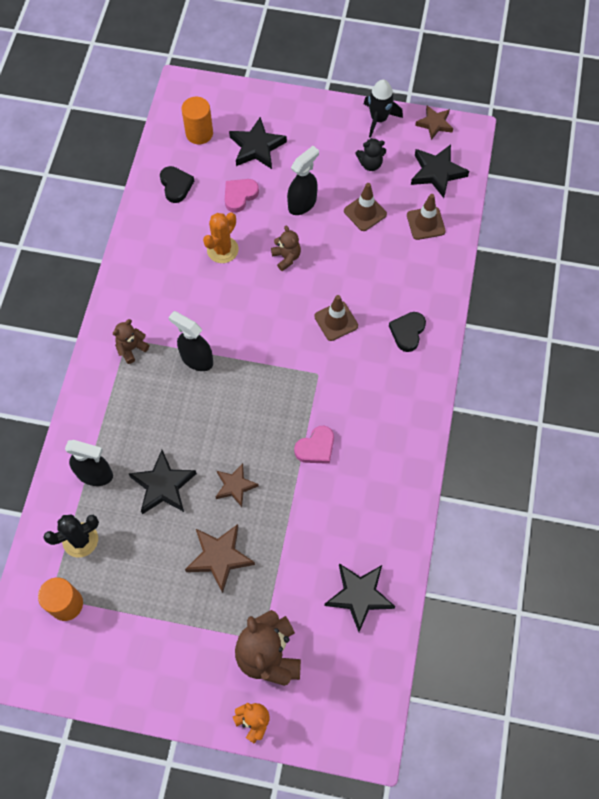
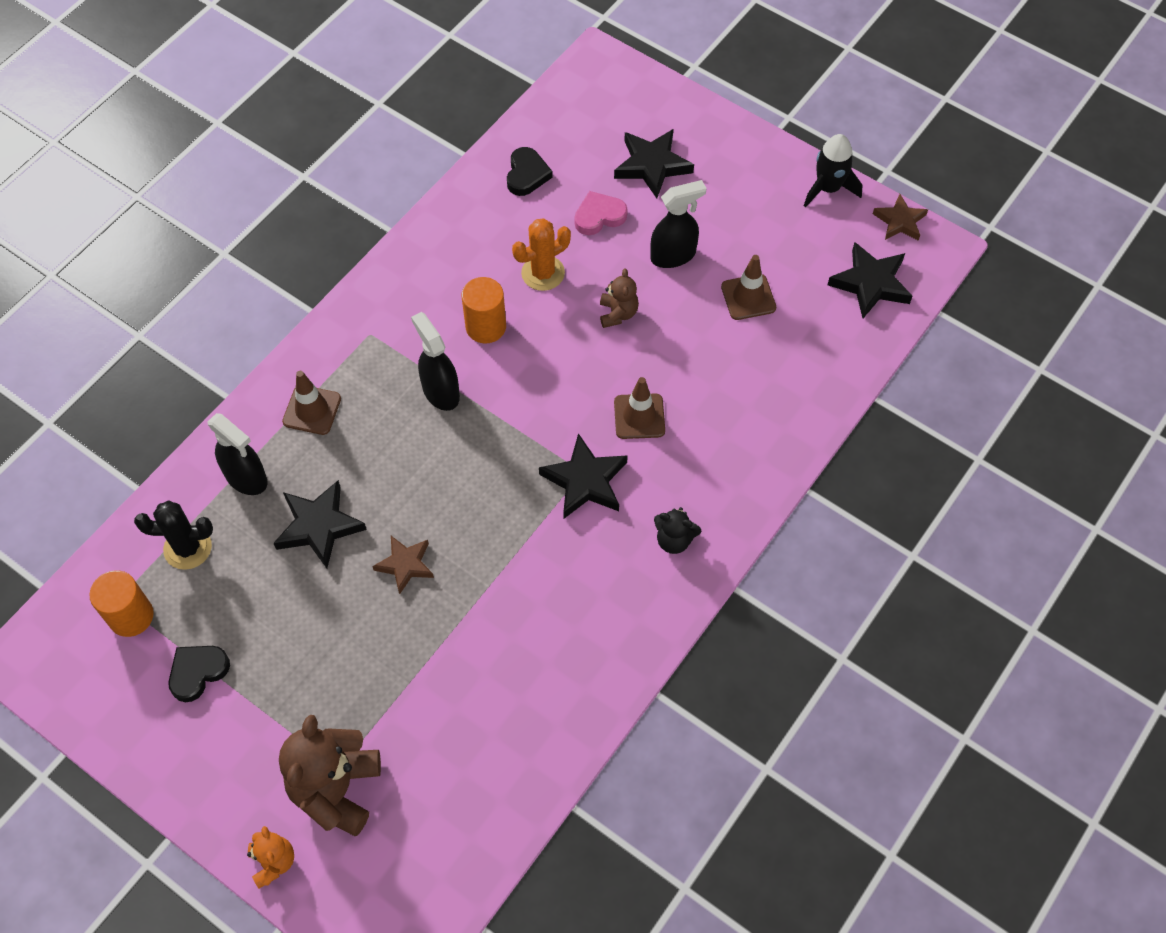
camera: 25 degrees right, 5 degrees down
(131, 348) = (369, 347): brown teddy bear -> none
(199, 133) = (589, 123): orange cylinder -> orange cylinder (486, 327)
(219, 557) = (340, 643): brown star -> none
(316, 447) = (530, 561): pink heart -> none
(359, 596) = (487, 769): black star -> black star (585, 481)
(370, 164) = (787, 240): black teddy bear -> black teddy bear (674, 540)
(407, 332) = (725, 468): black heart -> black heart (198, 672)
(425, 223) = (821, 341): brown traffic cone -> brown traffic cone (312, 410)

